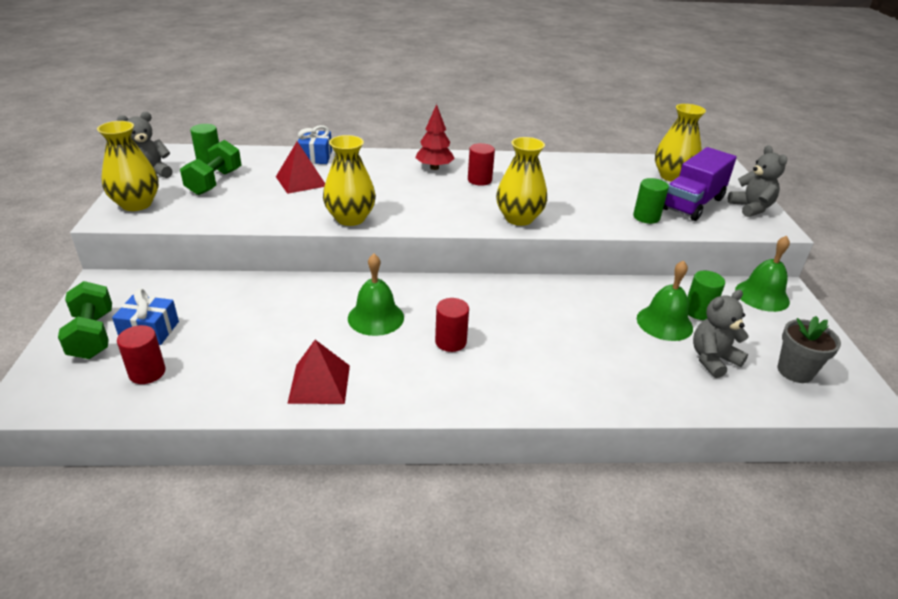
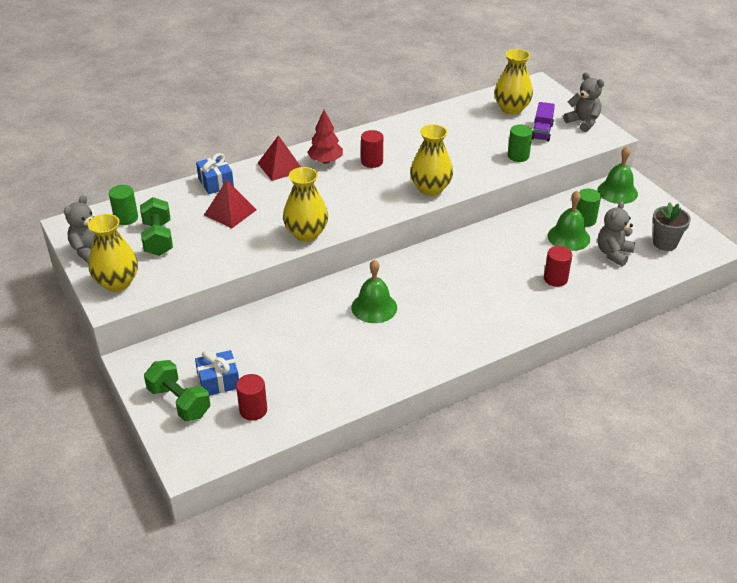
camera: 25 degrees left, 5 degrees up
(319, 384) = (380, 369): red pyramid -> red pyramid (280, 167)
(450, 342) = (441, 305): red cylinder -> red cylinder (555, 279)
(692, 204) = (541, 132): purple truck -> purple truck, size x0.60

